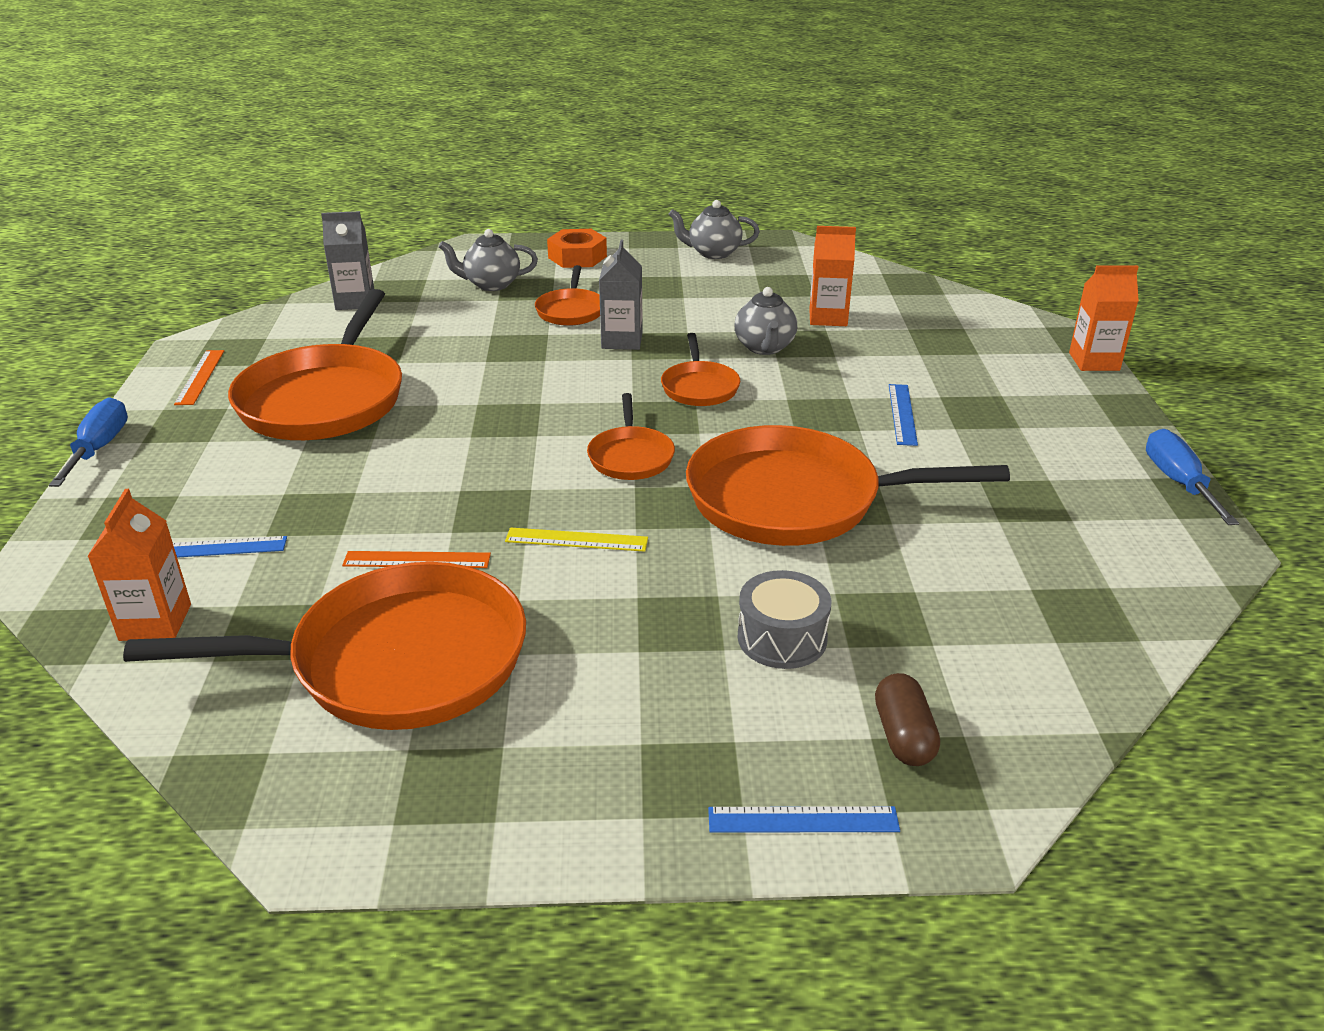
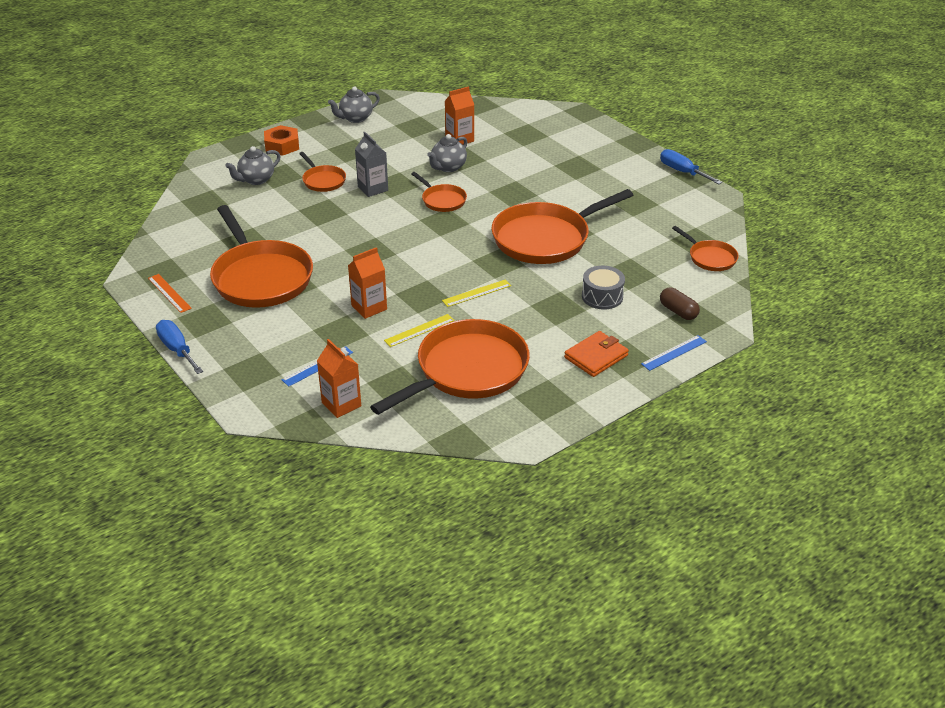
camera: 35 degrees left, 5 degrees up
(355, 302) = (190, 218): grey carton -> none
(417, 560) = (419, 330): orange ruler -> yellow ruler
(630, 456) = (453, 247): orange pan -> orange pan (710, 258)
(639, 747) = (596, 356): none -> orange wallet
(764, 347) = (448, 167): grey teapot -> grey teapot turned 75 degrees clockwise
(902, 414) = (547, 180): blue ruler -> none
(1094, 361) = (601, 123): orange carton -> orange carton (369, 307)

